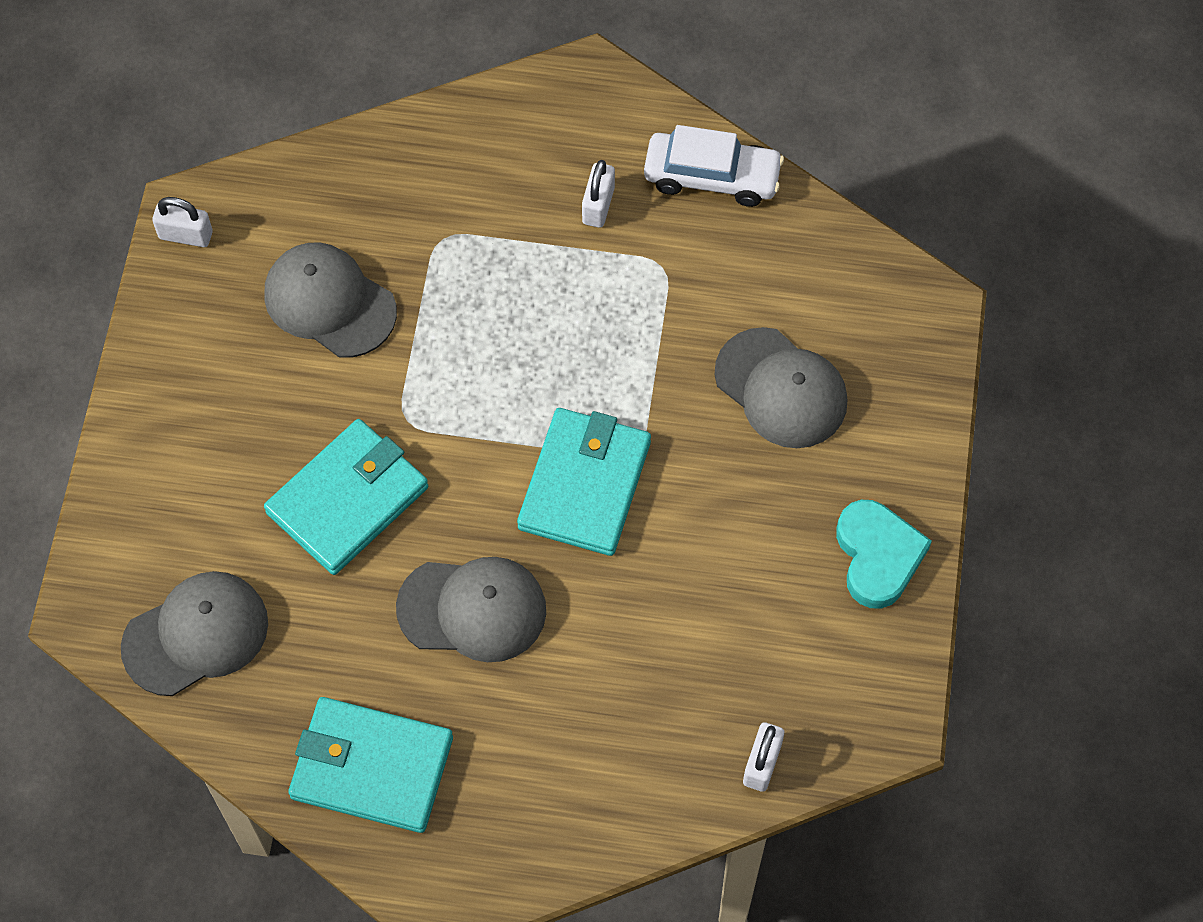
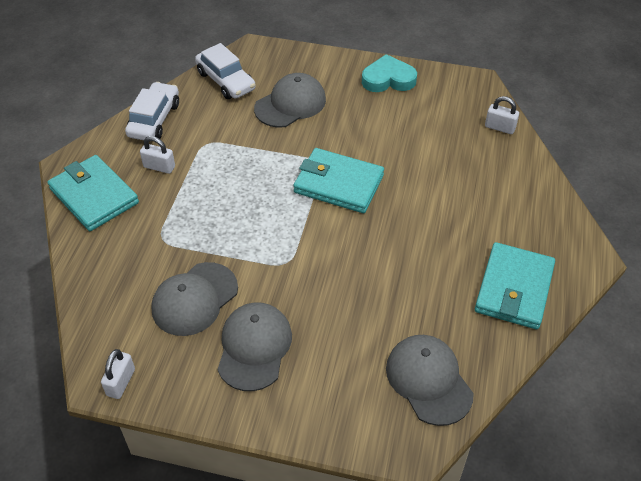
camera: 85 degrees left, 15 degrees down
(347, 500) = (338, 294): turquoise wallet -> turquoise wallet (94, 196)
(472, 609) = (413, 237): grey cap -> grey cap (254, 347)
(831, 273) = (226, 81): none -> white car

